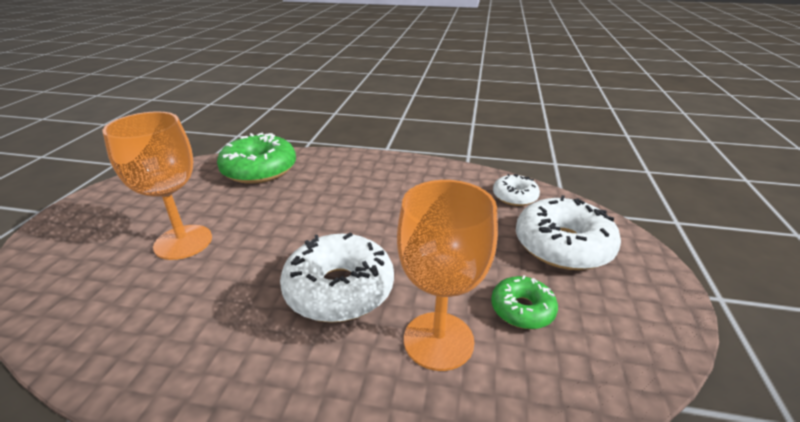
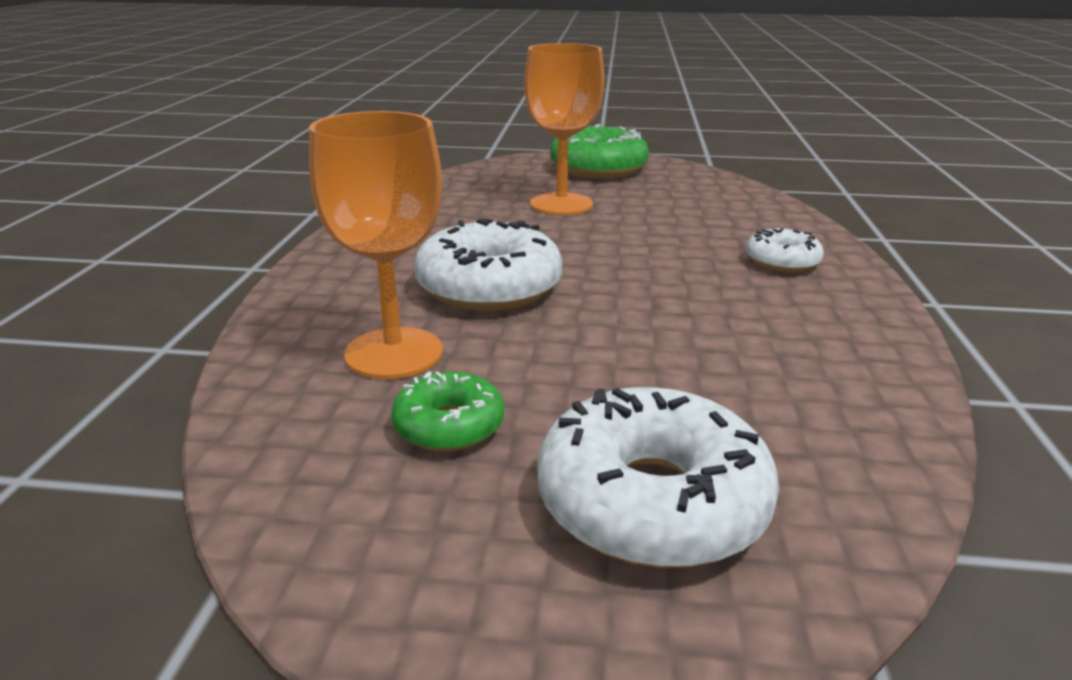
camera: 85 degrees right, 5 degrees down
(259, 169) = (746, 214): green donut -> green donut (598, 169)
(514, 196) = (834, 450): white donut -> white donut (782, 261)

